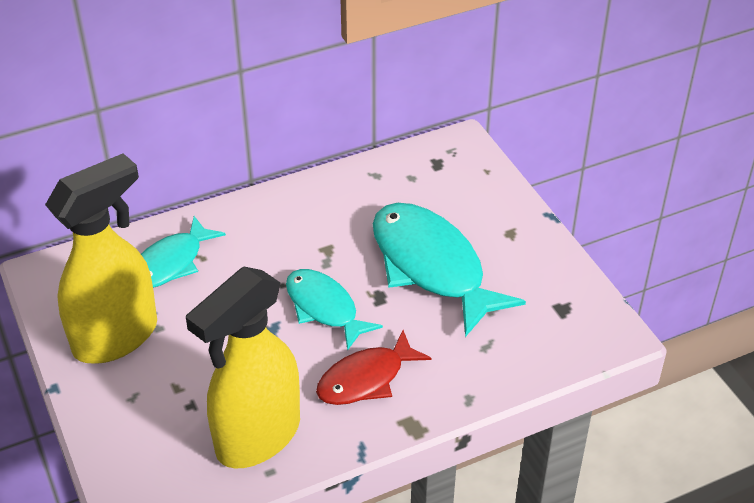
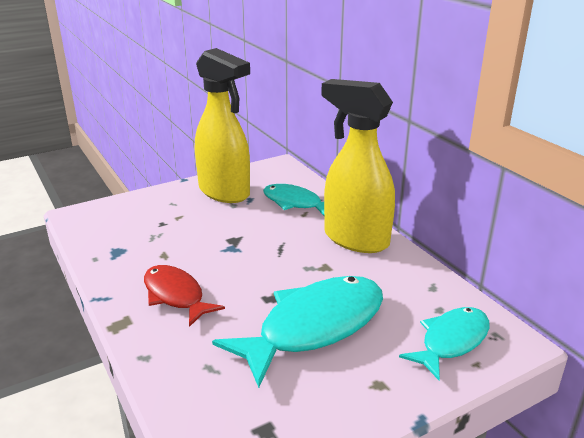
camera: 85 degrees right, 15 degrees down
(257, 437) = (127, 250): yellow spray bottle -> yellow spray bottle (355, 239)
(324, 308) = (255, 270): turquoise fish -> turquoise fish (451, 341)

